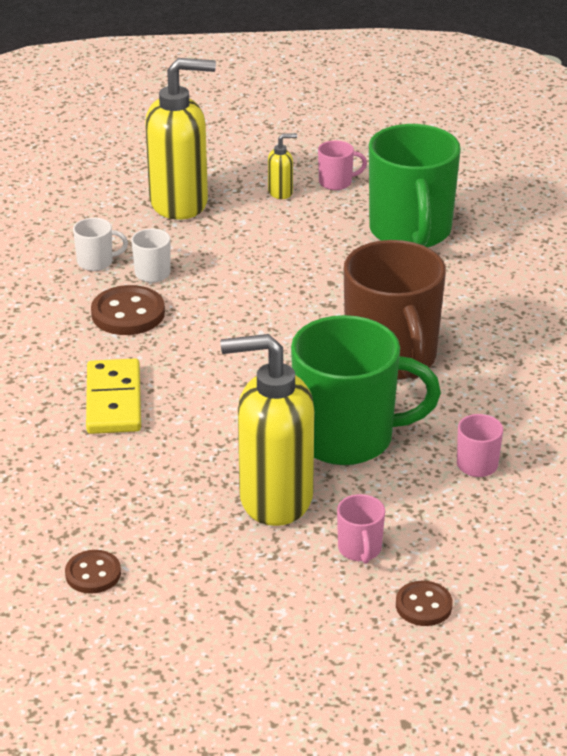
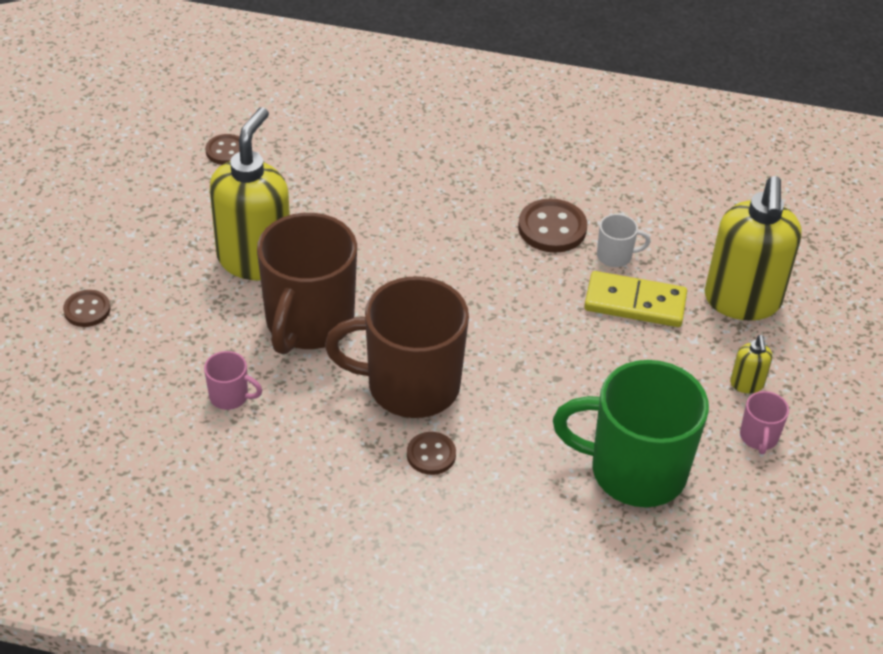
camera: 105 degrees right, 10 degrees up
(96, 262) = (645, 224): white mug -> none
(114, 400) = (426, 197): yellow domino -> yellow domino (635, 303)
(347, 438) = (308, 323): green mug -> brown mug
(360, 549) = (169, 292): pink mug -> none
(464, 332) = (431, 455): none -> brown button

